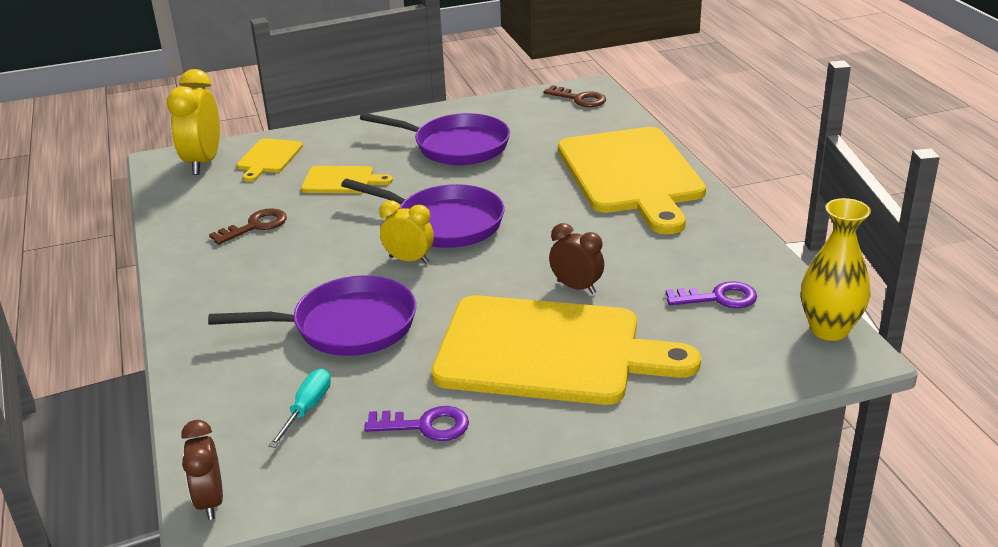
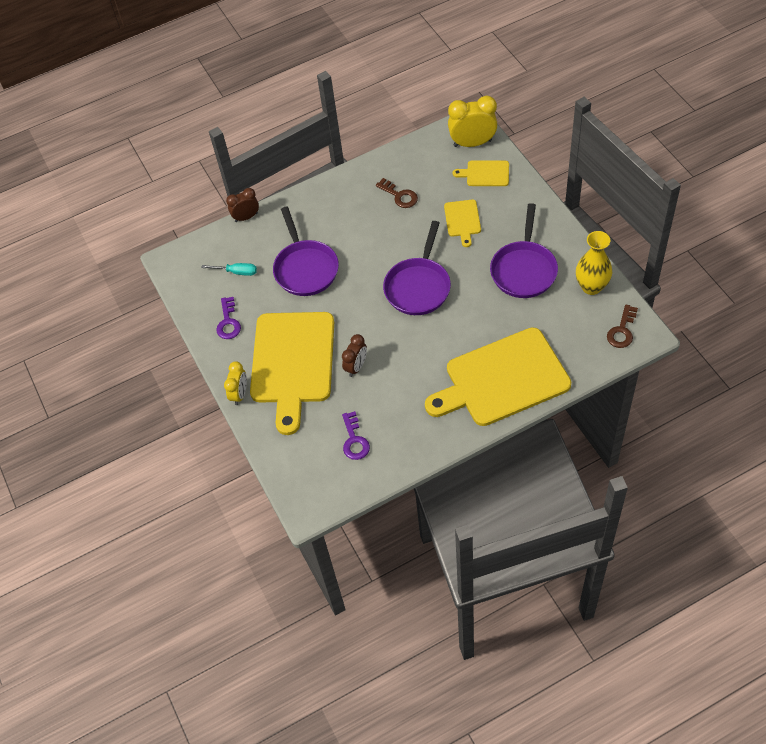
camera: 85 degrees right, 25 degrees up
(210, 501) = (173, 257): brown clock -> brown clock (246, 217)
(409, 260) = (374, 279): yellow clock -> yellow clock (239, 394)
(829, 329) = (328, 499): yellow vase -> yellow vase (591, 287)

